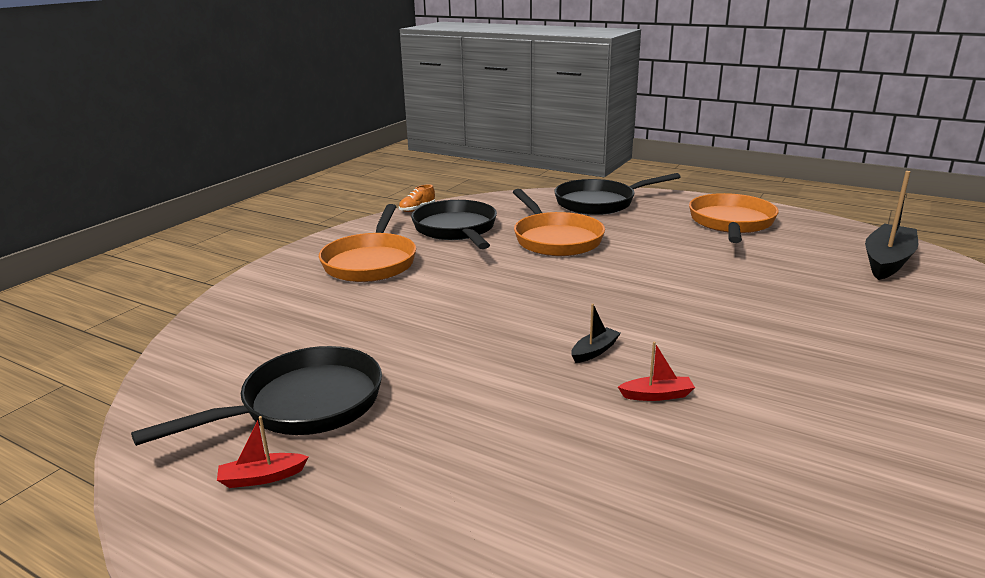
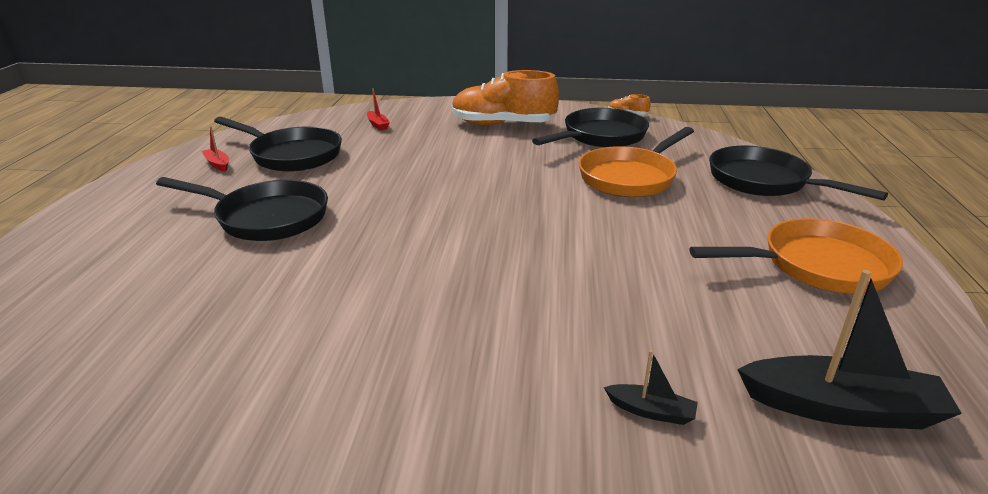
camera: 65 degrees right, 5 degrees up
(371, 262) = (503, 124): orange pan -> orange shoe
(500, 442) = (266, 218): none -> black pan
(594, 351) = (411, 230): black boat -> black boat (651, 411)
(657, 395) = (351, 266): red boat -> red boat (378, 125)

